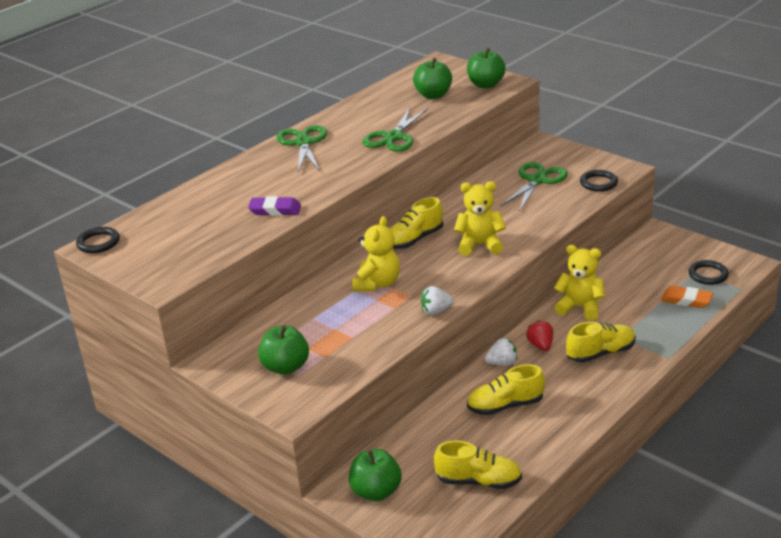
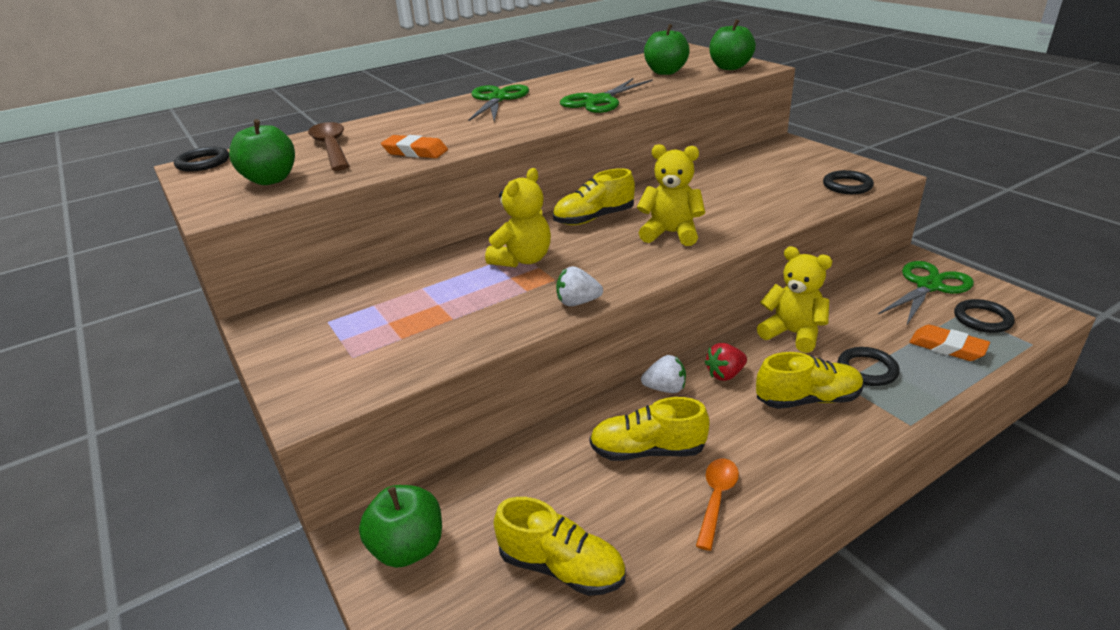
camera: 15 degrees right, 0 degrees up
(198, 214) = (331, 148): none -> brown spoon
(275, 210) = (415, 152): purple eraser -> orange eraser
(286, 367) = (345, 343): green apple -> green apple (271, 180)
(537, 180) = (769, 176): green scissors -> green scissors (928, 286)
(540, 345) = (725, 374): red strawberry -> red strawberry turned 120 degrees counterclockwise
(559, 425) = (716, 498): none -> orange spoon
(636, 325) = (867, 370): none -> black ring

